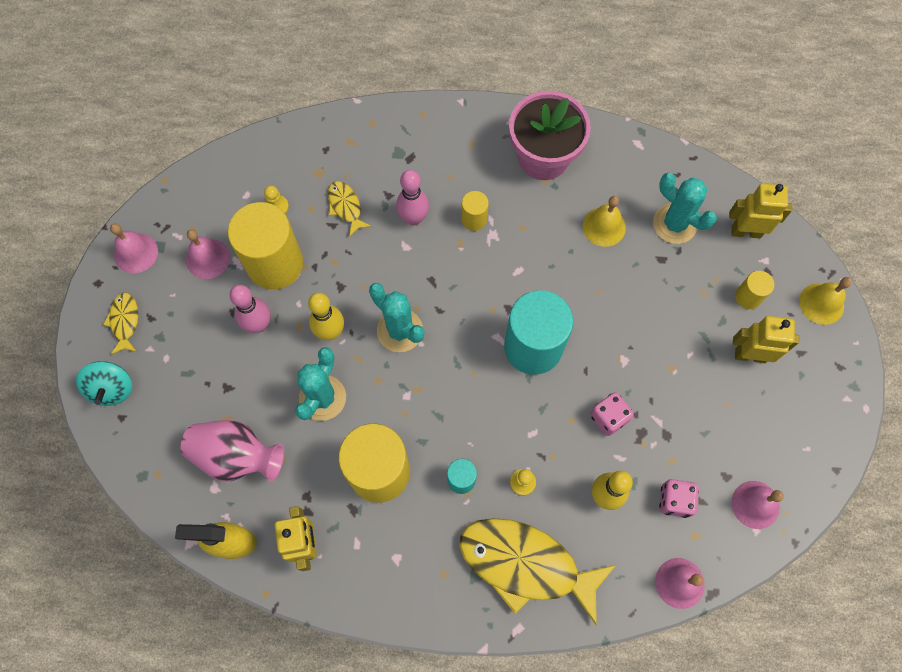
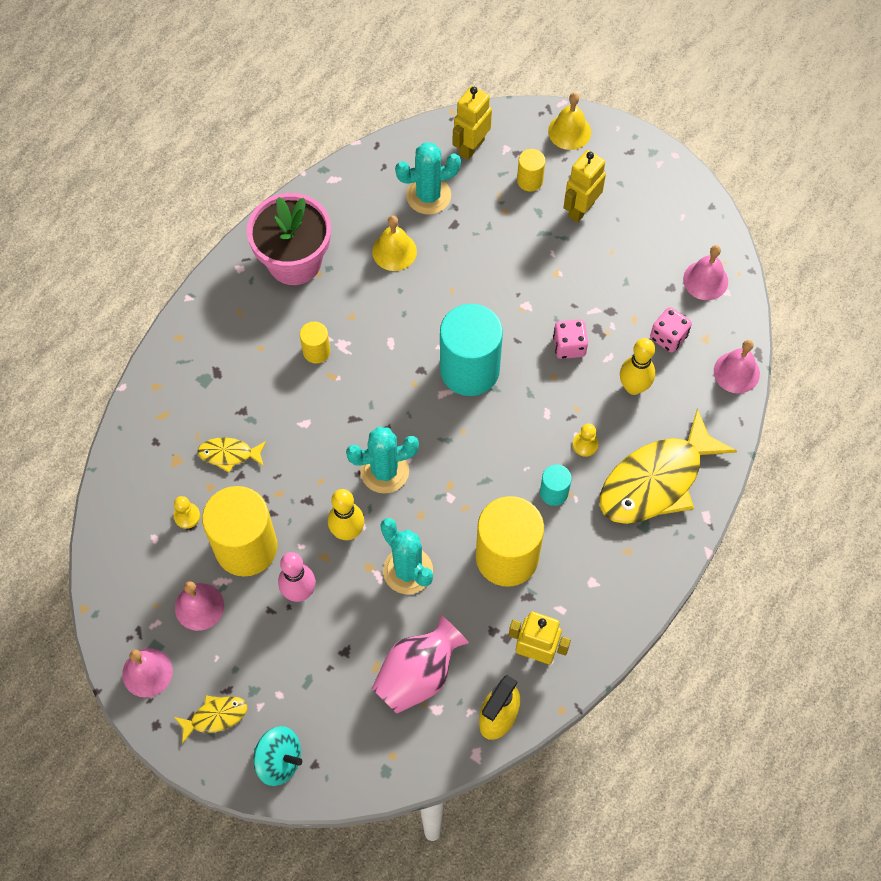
camera: 60 degrees left, 5 degrees down
(125, 321) = (215, 716): yellow fish -> yellow fish turned 135 degrees clockwise
(413, 218) = (281, 401): pink bowling pin -> none

